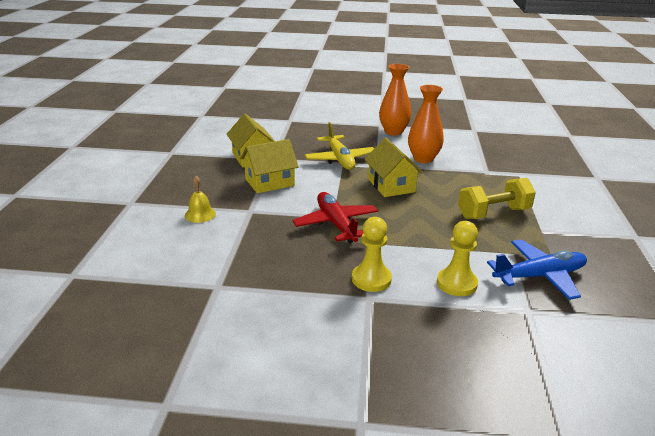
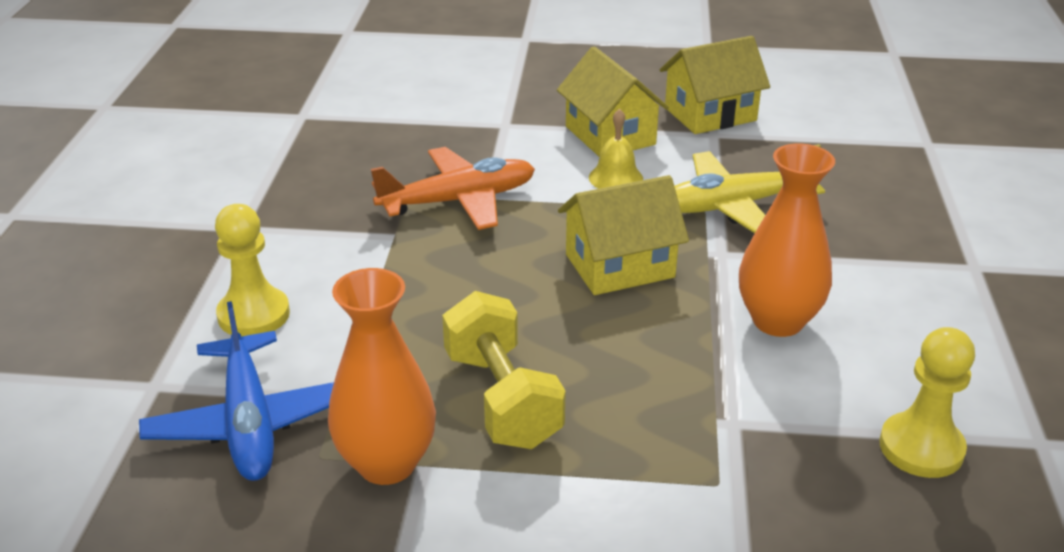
camera: 90 degrees right, 5 degrees up
(200, 214) = (492, 88): yellow bell -> yellow bell (616, 178)
(336, 224) = (459, 201): red plane -> orange plane
(371, 279) = (288, 231): yellow pawn -> yellow pawn (921, 448)
(393, 132) = (938, 285): orange vase -> orange vase (387, 463)

